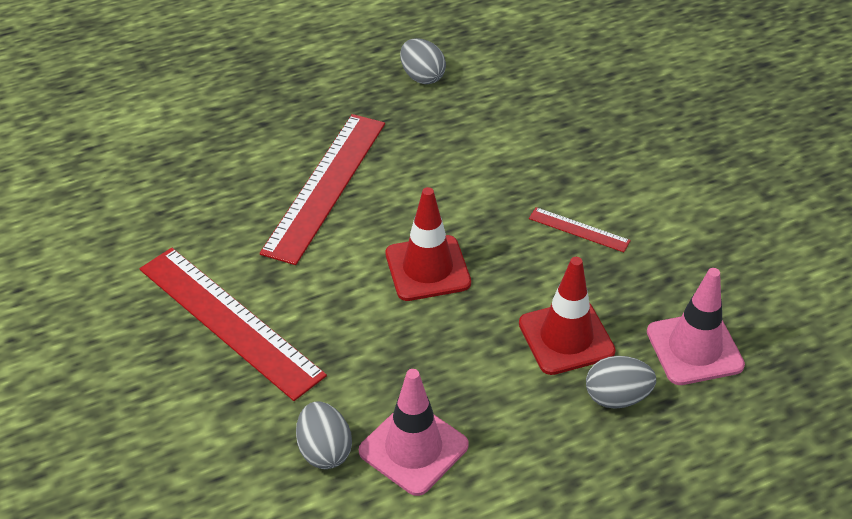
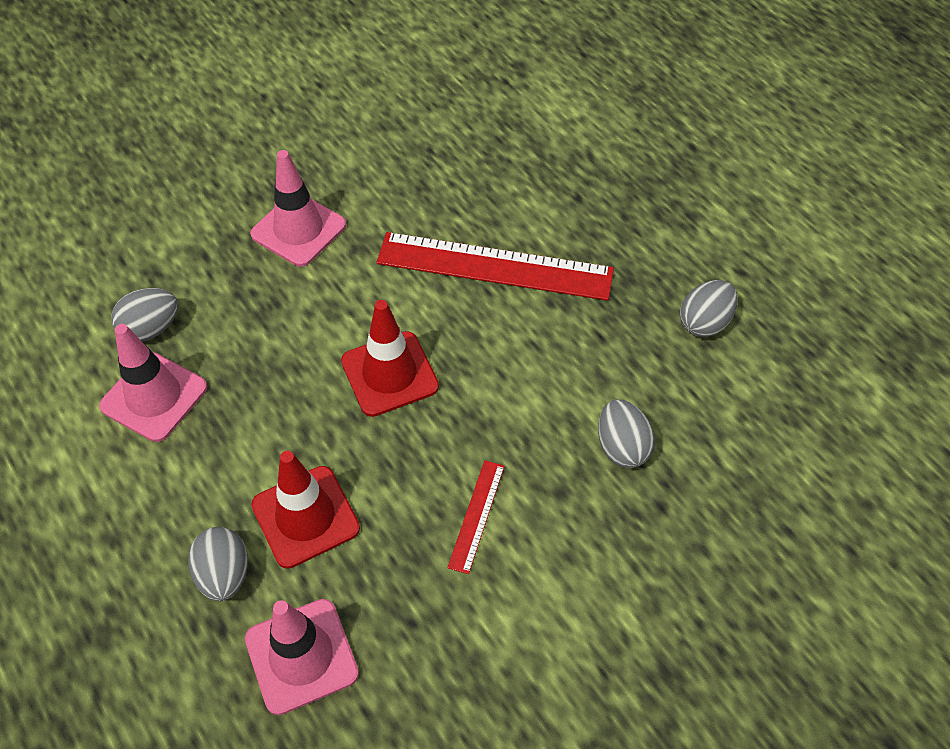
camera: 80 degrees right, 10 degrees up
(230, 321) = (298, 230): red ruler -> pink traffic cone
(529, 140) = (622, 447): none -> grey egg

